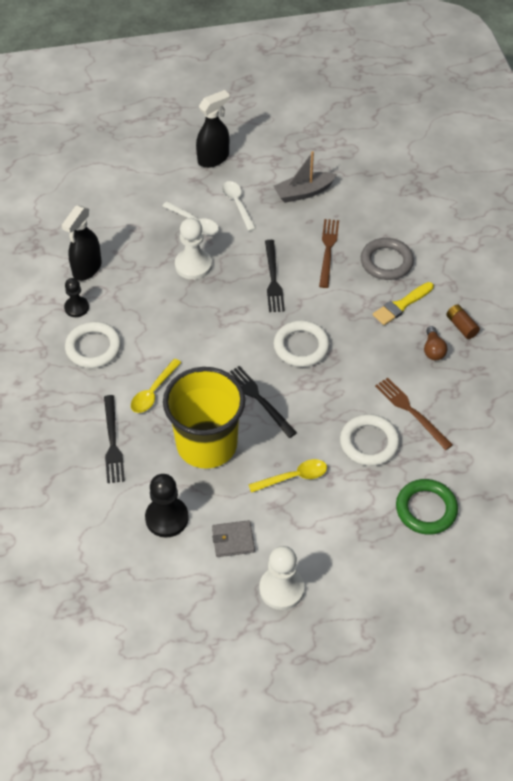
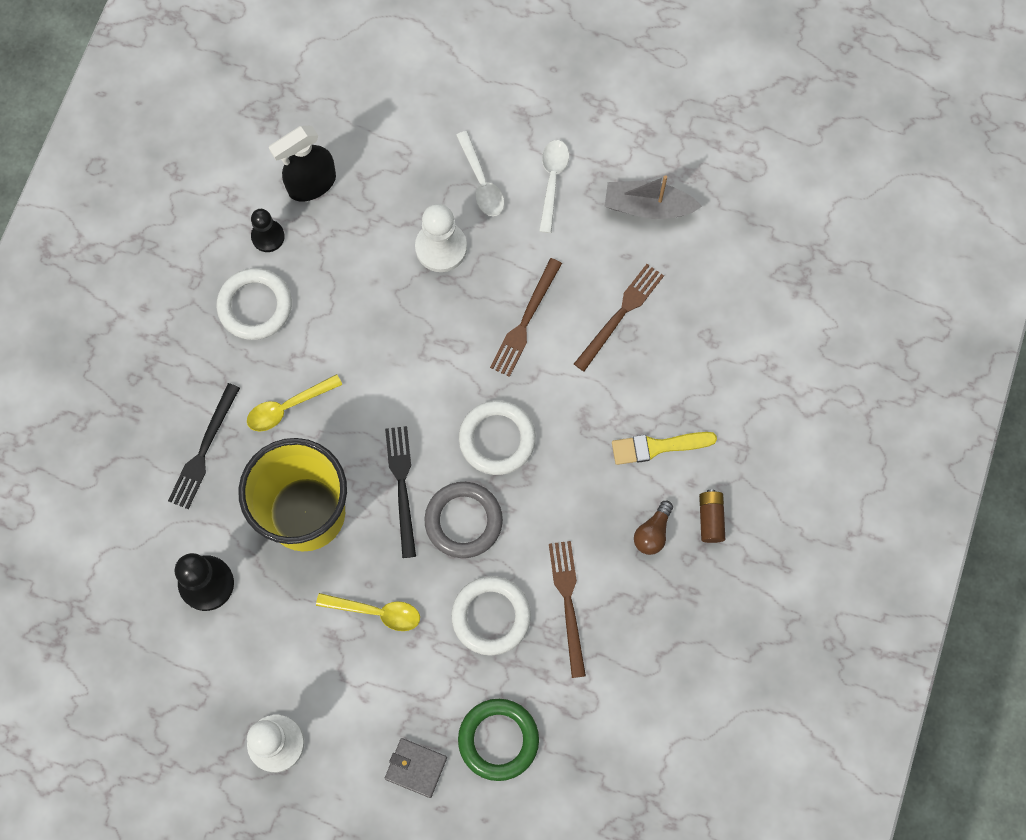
camera: 30 degrees right, 20 degrees up
(213, 158) = (567, 90): black spray bottle -> none
(233, 540) = (261, 653): grey wallet -> grey wallet (416, 768)
(273, 279) = (525, 321): black fork -> brown fork
(386, 262) = (682, 372): grey ring -> grey ring (463, 521)

